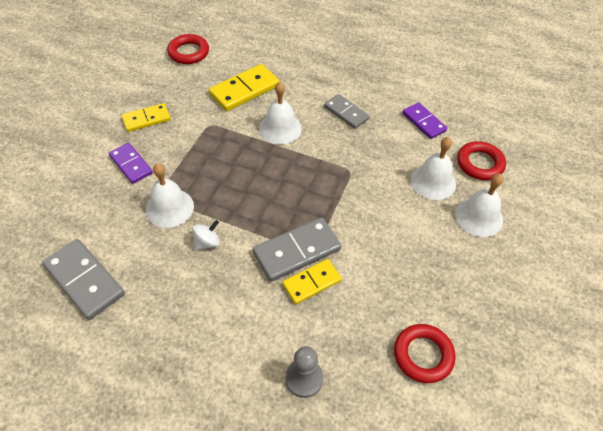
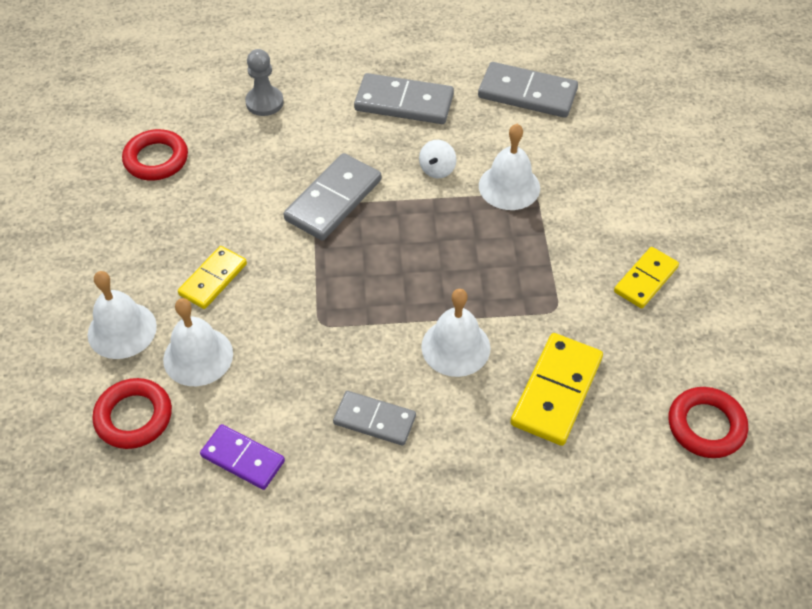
camera: 155 degrees right, 0 degrees up
(131, 164) = (601, 214): purple domino -> none
(186, 319) = (404, 102): none -> grey domino
(311, 282) = (299, 177): yellow domino -> yellow domino (213, 279)

